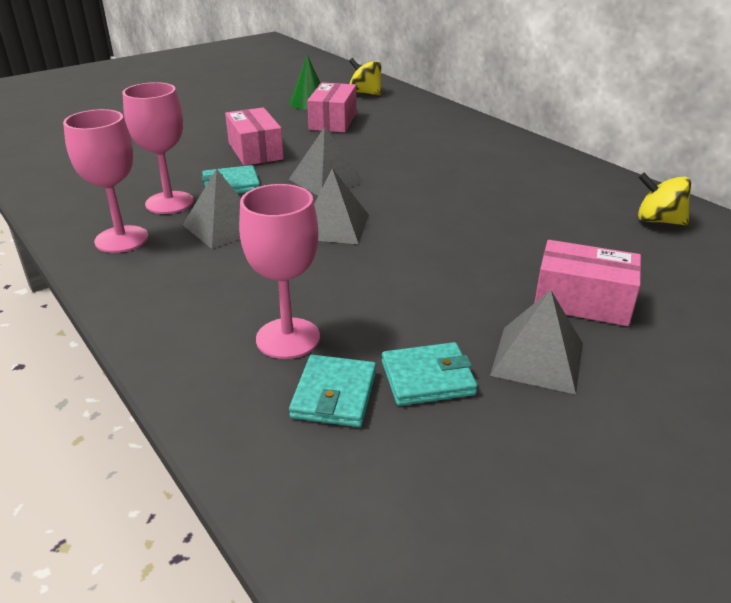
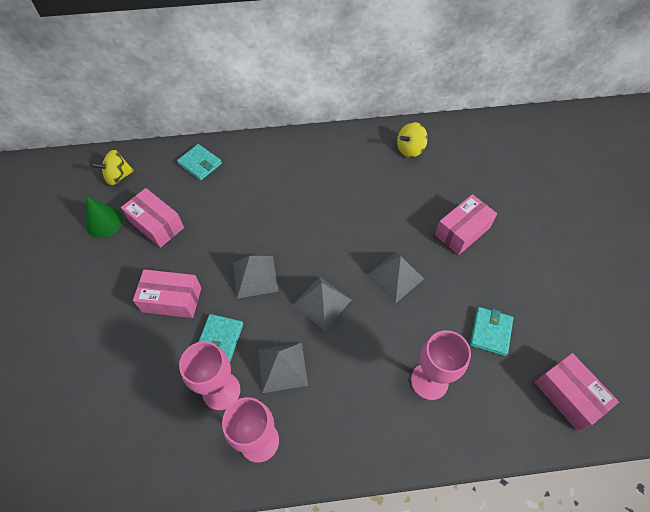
camera: 60 degrees left, 25 degrees up
(334, 395) = (485, 379): turquoise wallet -> turquoise wallet (200, 164)
(385, 514) = (568, 395): none -> pink box
(538, 359) = (496, 278): grey pyramid -> grey pyramid (395, 277)

